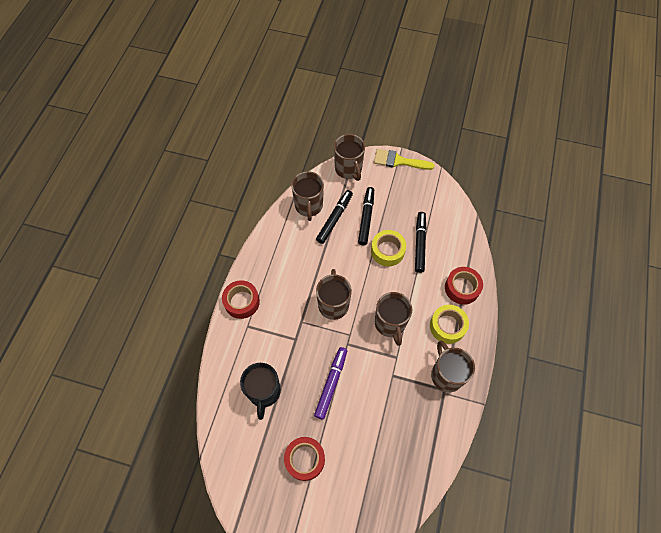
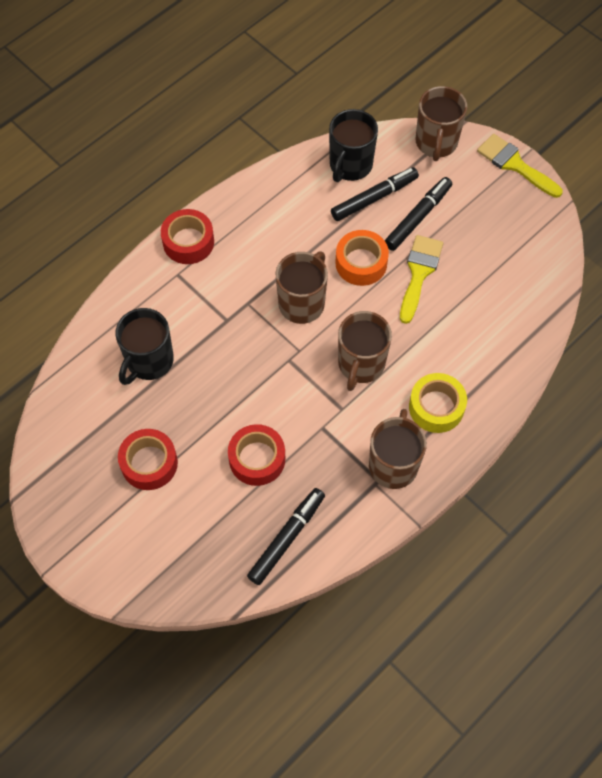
camera: 30 degrees right, 0 degrees up
(309, 206) = (350, 165): brown mug -> black mug
(331, 383) = (237, 395): purple marker -> none
(351, 261) = (361, 263): none -> orange tape
(387, 251) = (419, 273): yellow tape -> yellow brush
(419, 244) = (469, 286): black marker -> black marker (286, 538)
(462, 288) = (490, 370): red tape -> red tape (257, 459)

